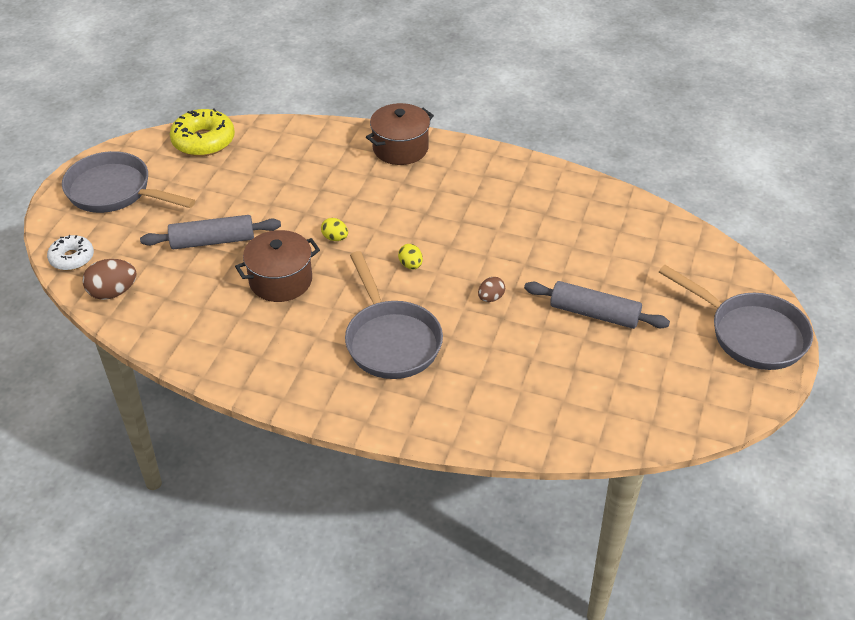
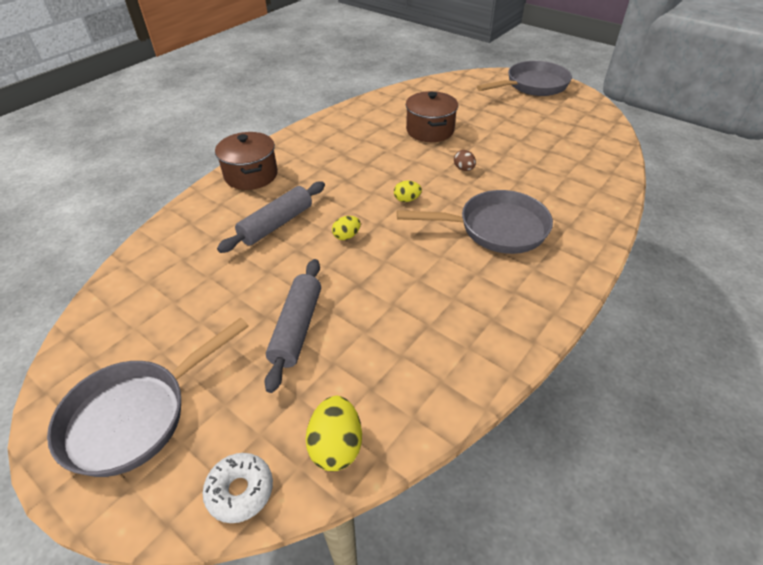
camera: 70 degrees left, 0 degrees up
(113, 292) = (336, 446): brown egg -> yellow egg
(203, 141) = (115, 307): yellow donut -> none
(280, 280) = (388, 284): brown pot -> brown pot (430, 130)
(594, 313) = (496, 131): grey rolling pin -> grey rolling pin (276, 224)

